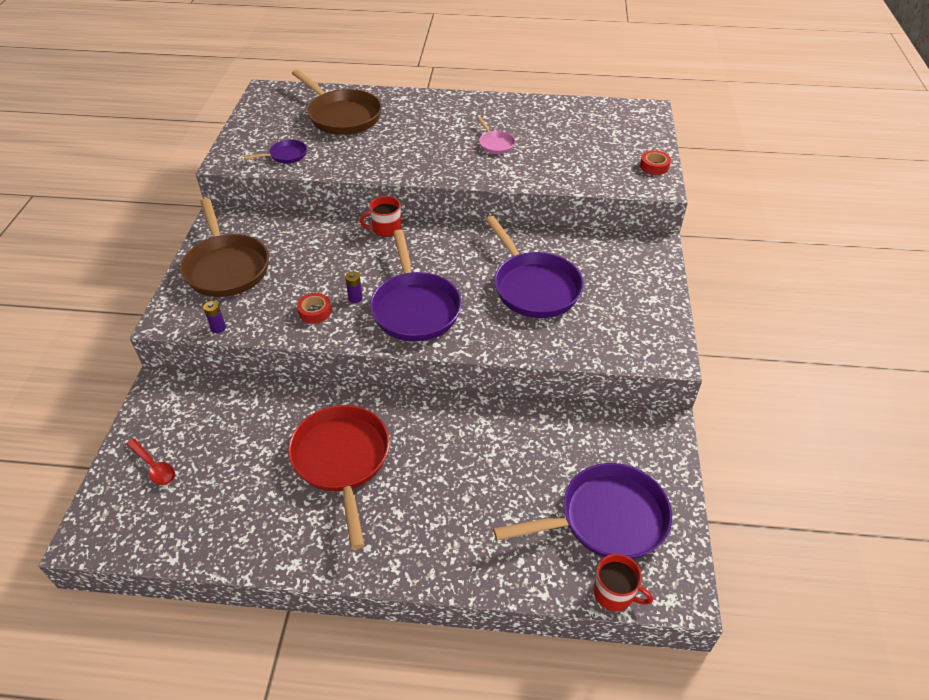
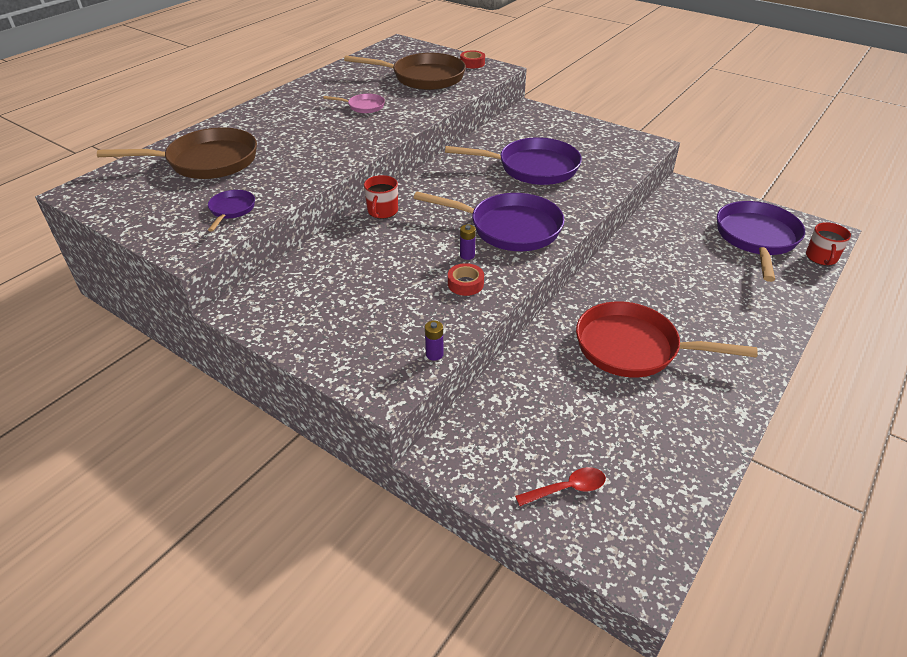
camera: 60 degrees left, 5 degrees down
(226, 267) = (336, 325): brown pan -> brown pan (423, 78)
(614, 593) = (821, 257): red mug -> red mug turned 135 degrees clockwise

